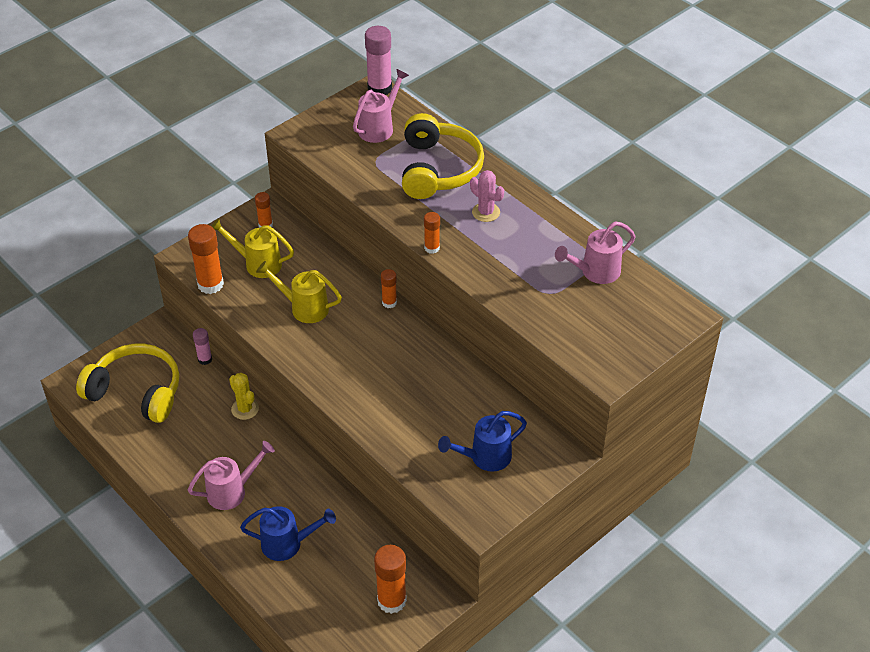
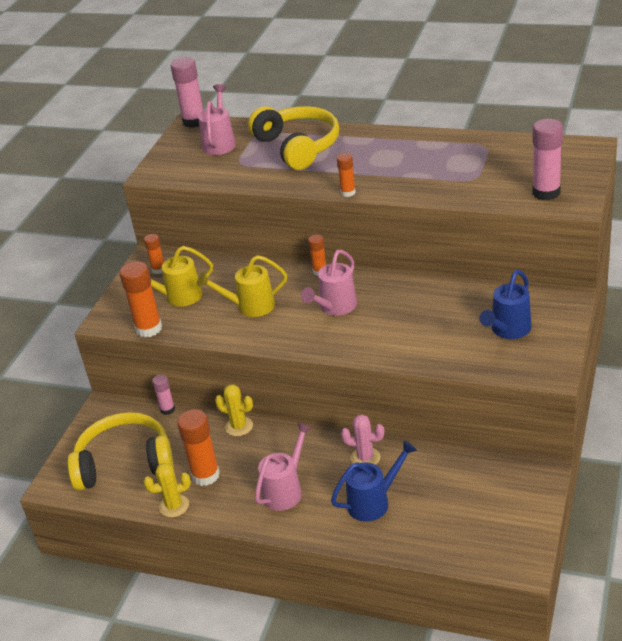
camera: 25 degrees left, 10 degrees down
(141, 454) = (174, 506): none -> yellow cactus
(391, 600) = (504, 494): orange glue stick -> orange glue stick (205, 475)
(486, 212) = (366, 155): pink cactus -> pink cactus (365, 458)
(595, 272) = (493, 152): pink watering can -> pink watering can (335, 307)
(595, 346) = (546, 192): none -> pink glue stick

